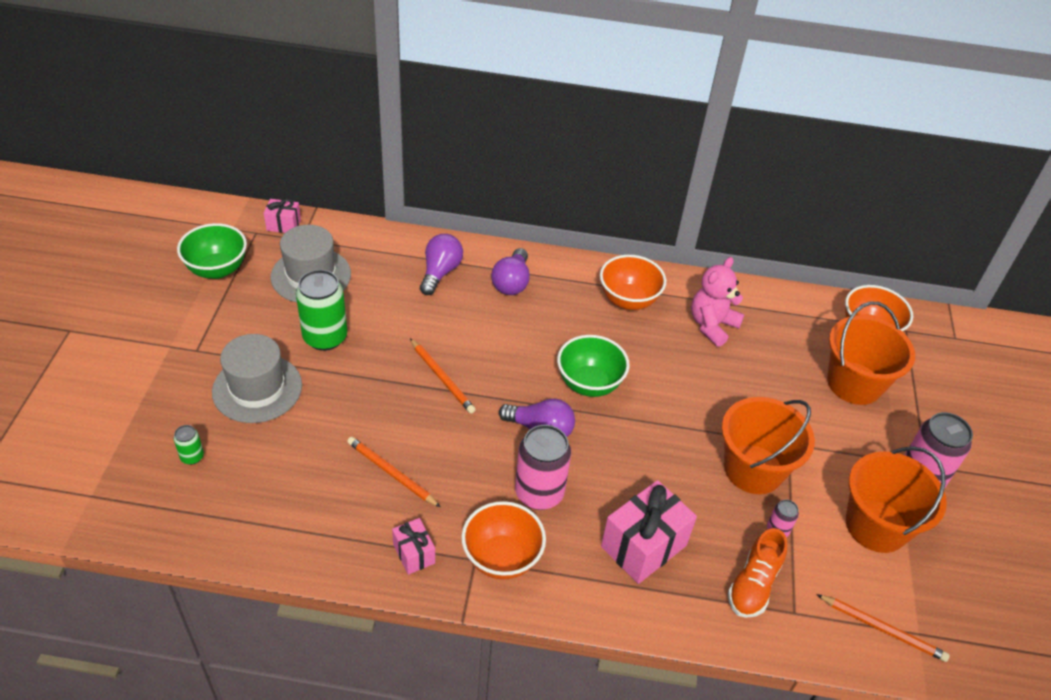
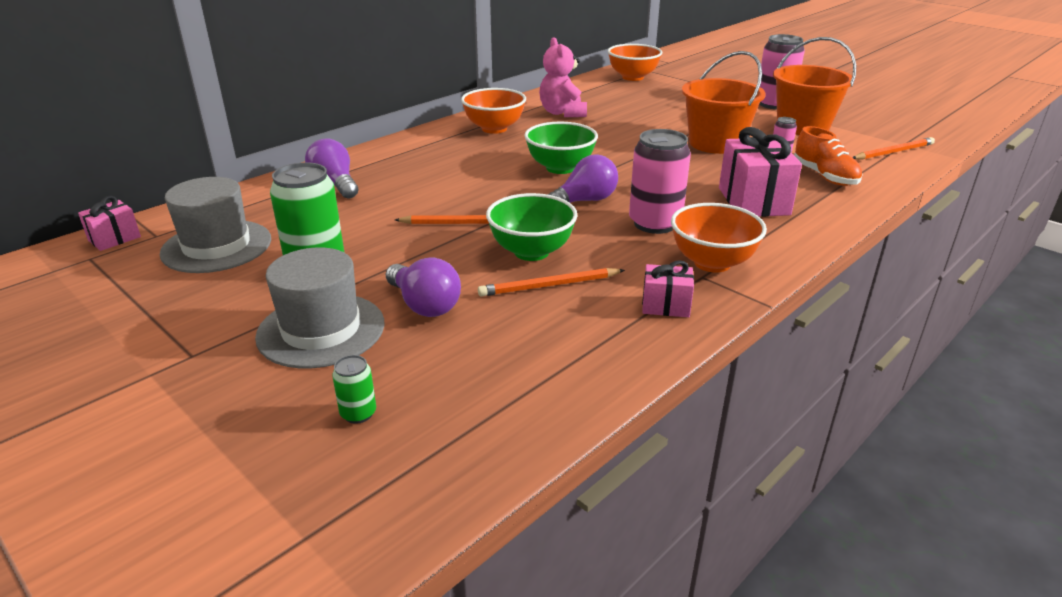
camera: 50 degrees left, 15 degrees down
(217, 269) = (93, 300): green bowl -> green bowl (531, 252)
(512, 282) = (401, 161): purple light bulb -> purple light bulb (424, 305)
(854, 383) = (673, 94): orange bucket -> none

